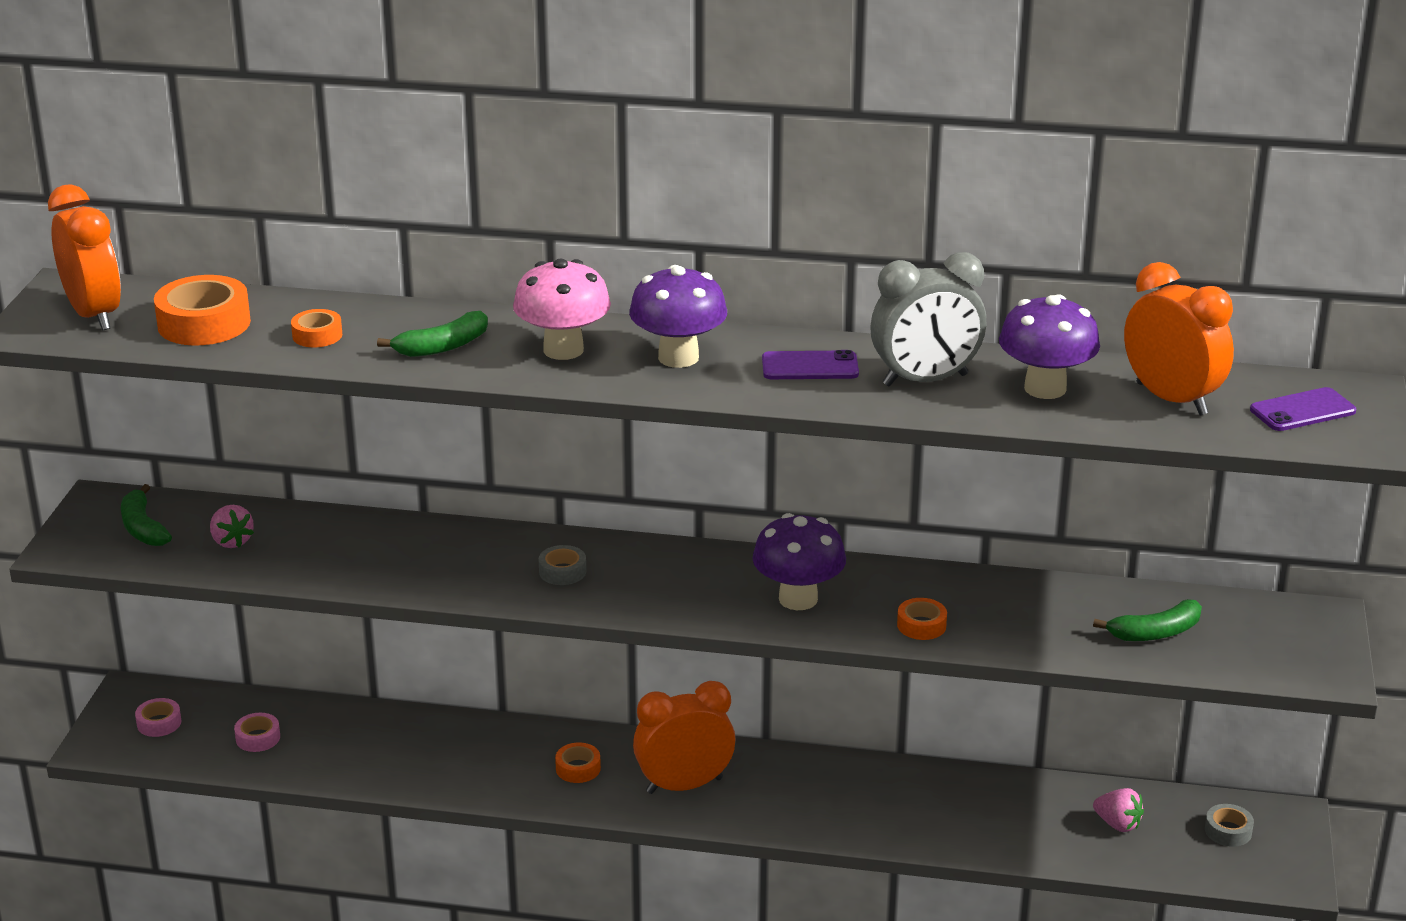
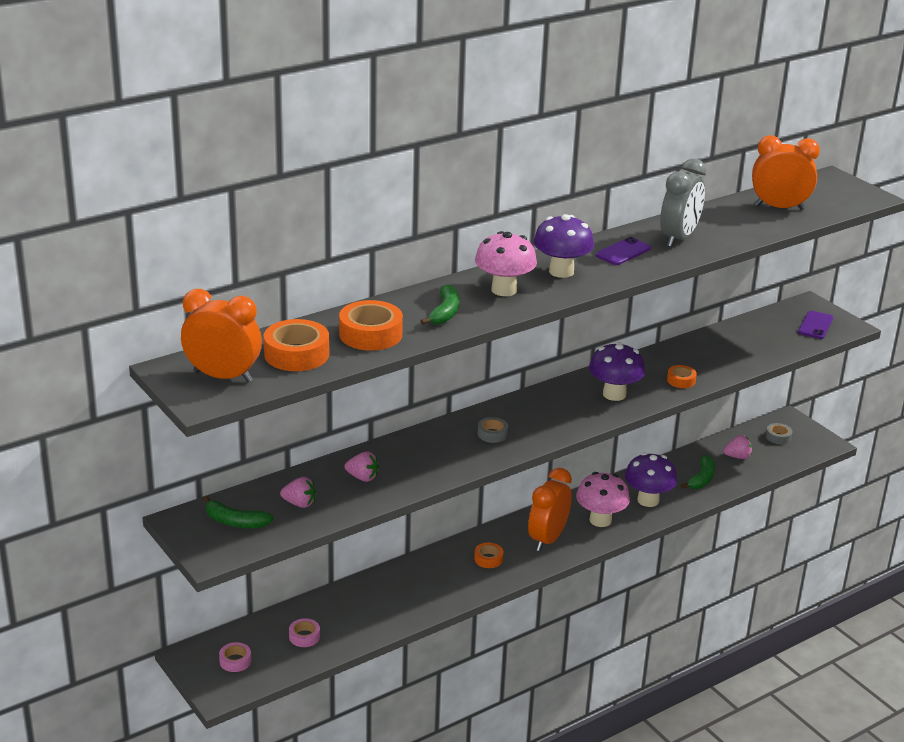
camera: 45 degrees left, 0 degrees up
(317, 335) = (370, 334): orange tape -> orange tape, size x1.86
(339, 547) = (362, 477): none -> pink strawberry
(787, 800) = (600, 520): none -> pink mushroom
(1045, 388) = (728, 222): purple mushroom -> purple mushroom (648, 500)
(1155, 633) = (767, 339): green banana -> green banana (701, 479)
(1302, 410) = (829, 193): purple phone -> purple phone (815, 325)

